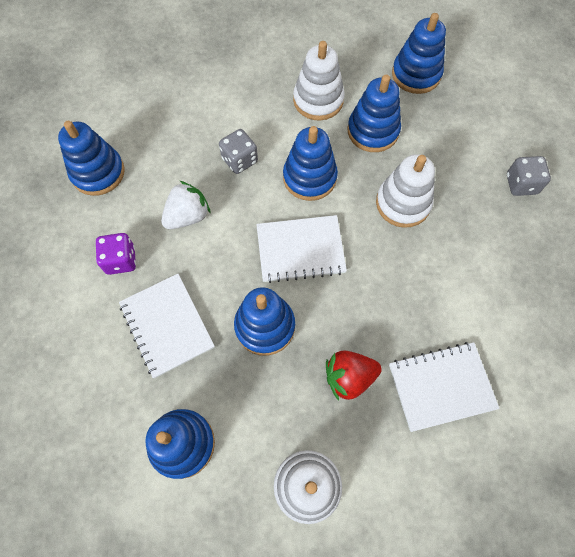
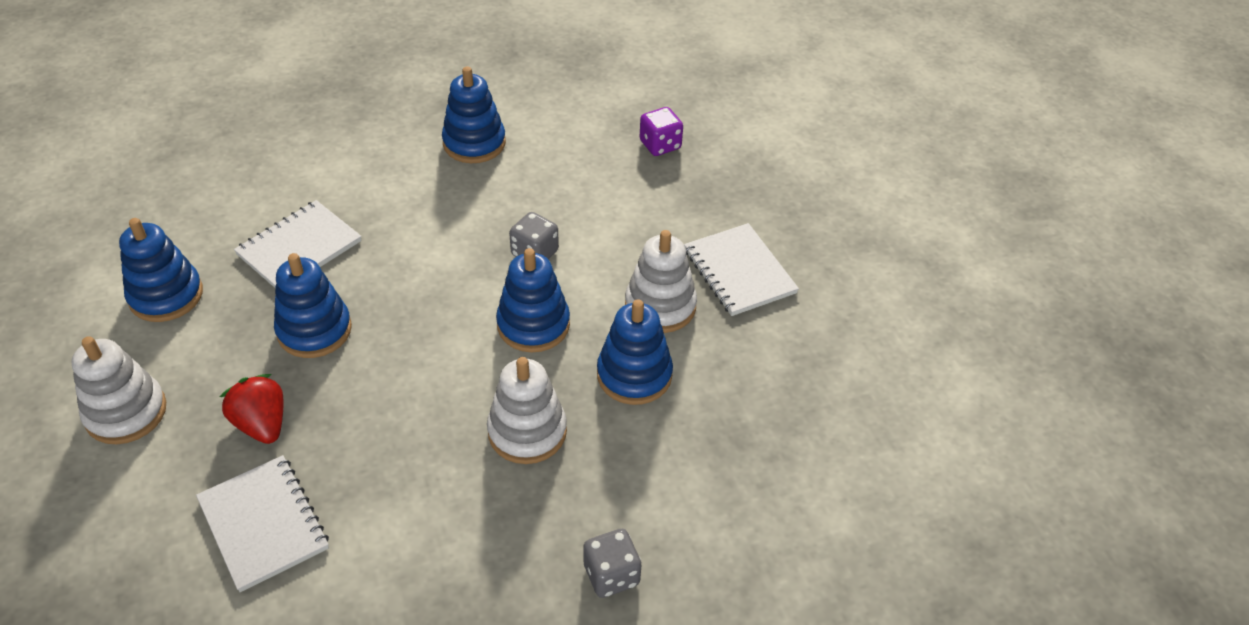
camera: 70 degrees right, 20 degrees down
(121, 260) = (370, 191): purple dice -> purple dice (660, 145)
(188, 216) = (441, 228): white strawberry -> none
(300, 250) = (425, 339): white notebook -> white notebook (739, 271)
(416, 74) = (758, 405): blue stacking toy -> none

